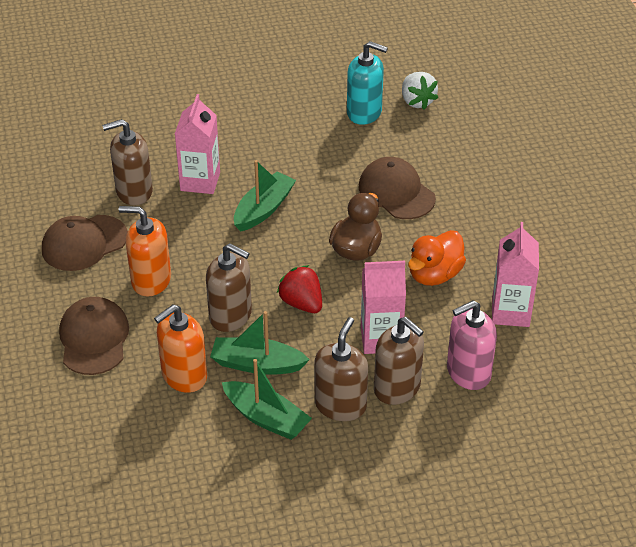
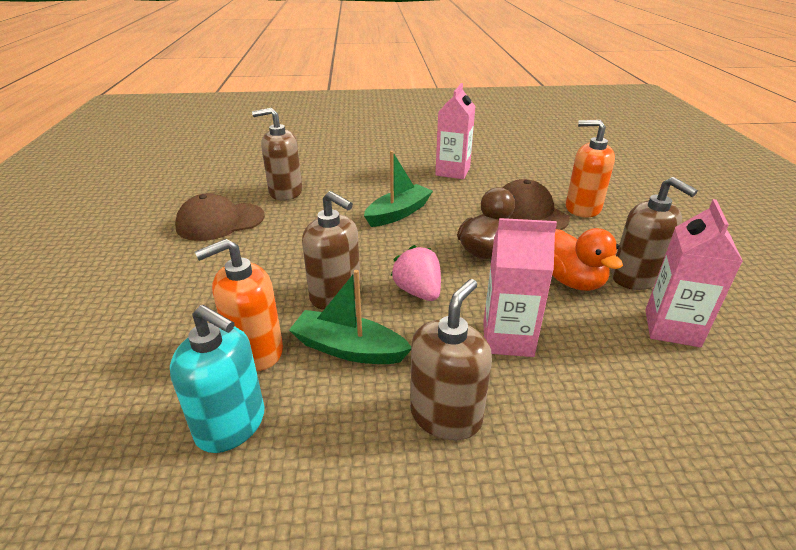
camera: 10 degrees right, 10 degrees down
(94, 339) = (177, 300): brown cap -> none
(151, 280) = (266, 255): orange soap dispenser -> orange soap dispenser (582, 208)
(200, 181) = (347, 191): pink carton -> pink carton (452, 171)
(266, 418) = (339, 419): green boat -> none
(302, 303) = (418, 292): red strawberry -> pink strawberry
(364, 112) = (502, 162): turquoise soap dispenser -> turquoise soap dispenser (231, 424)
(397, 388) = (527, 402): brown soap dispenser -> brown soap dispenser (635, 277)
(417, 101) = (548, 159): white strawberry -> none
(434, 275) = (572, 281): orange duck -> orange duck turned 75 degrees counterclockwise
(468, 372) = (627, 394): pink soap dispenser -> none

